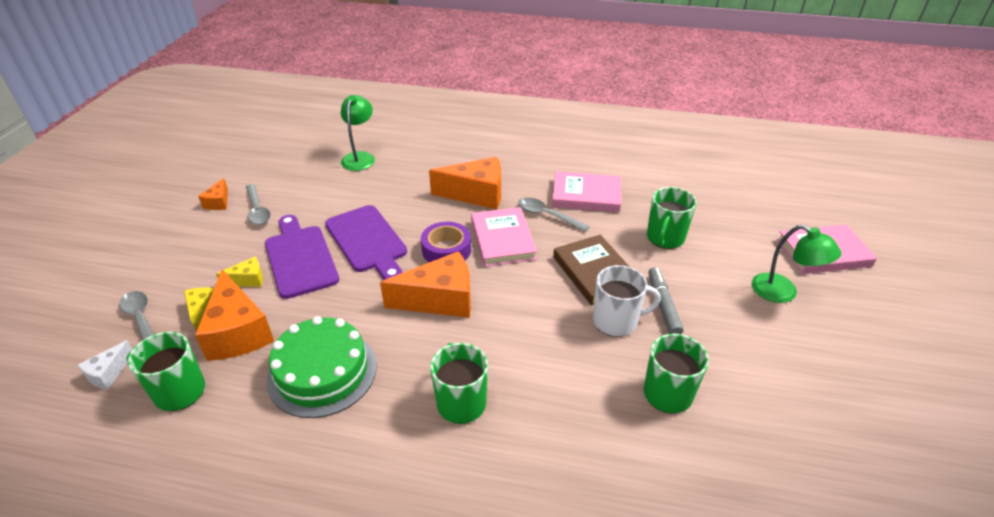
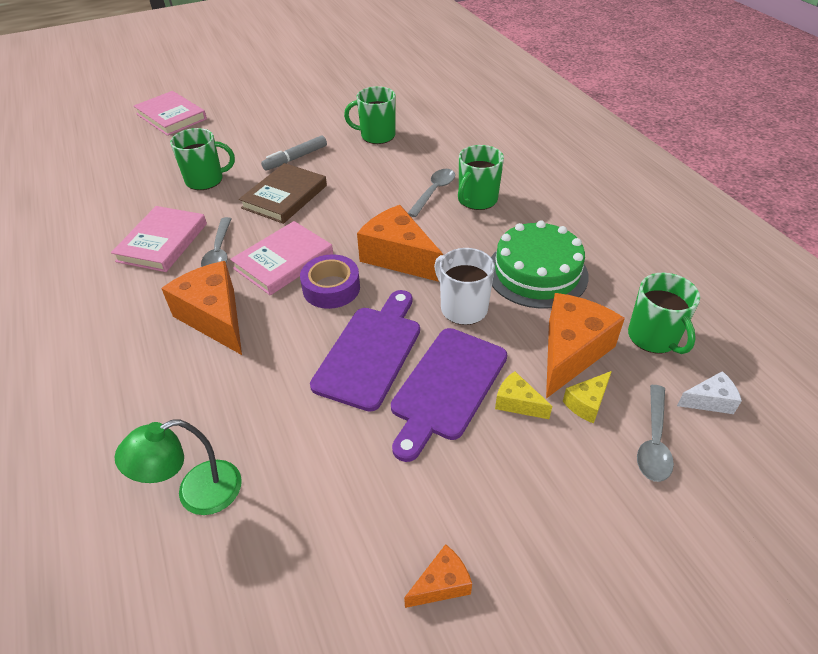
camera: 125 degrees left, 5 degrees up
(257, 210) = (413, 510): grey spoon -> grey spoon (434, 192)
(586, 195) = (162, 242): pink book -> pink book turned 45 degrees clockwise
(616, 321) = (333, 170): white mug -> white mug (463, 308)
(783, 293) = (236, 121): green lamp -> none

